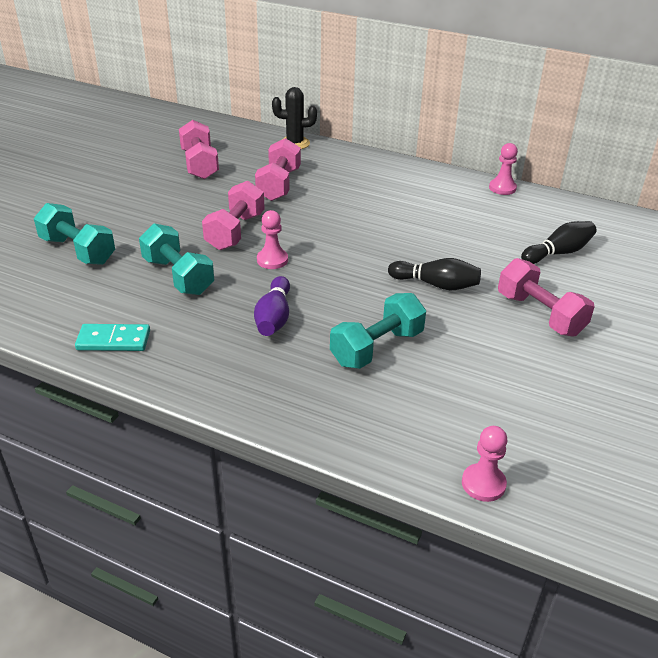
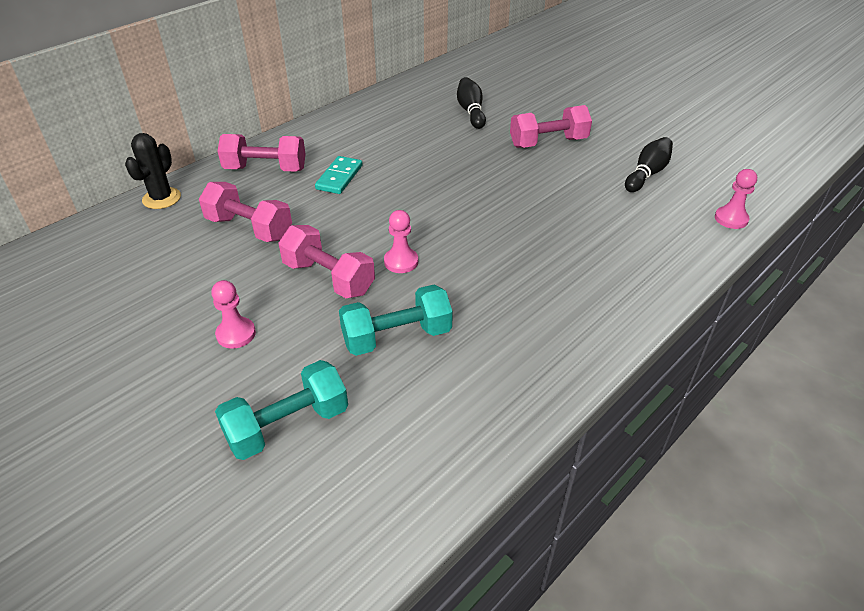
camera: 70 degrees left, 5 degrees up
(113, 340) = (501, 407): turquoise domino -> turquoise domino (339, 177)
(200, 164) = (145, 281): pink dumbbell -> pink dumbbell (265, 169)
(274, 318) = (502, 279): purple bowling pin -> none
(377, 348) = (567, 229): turquoise dumbbell -> none
(436, 285) = (489, 177): black bowling pin -> black bowling pin (647, 174)
(502, 188) = (357, 106): pink pawn -> pink pawn (236, 334)

